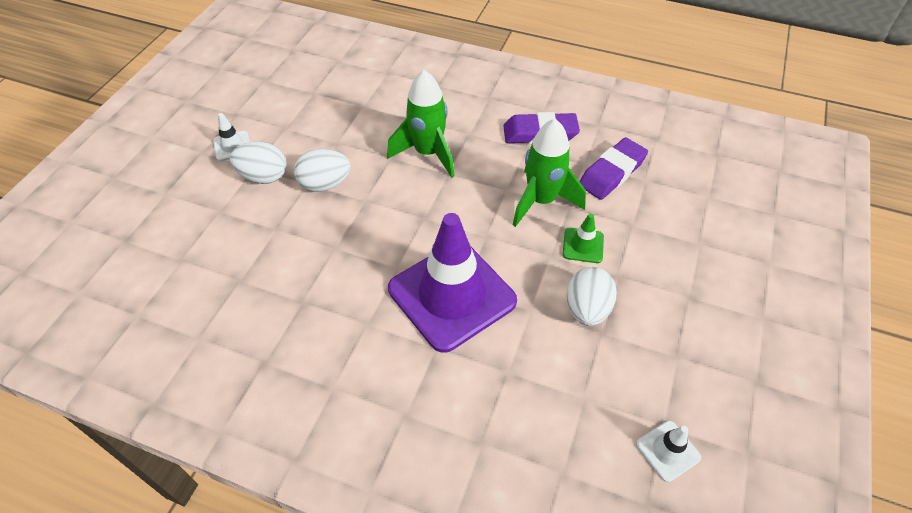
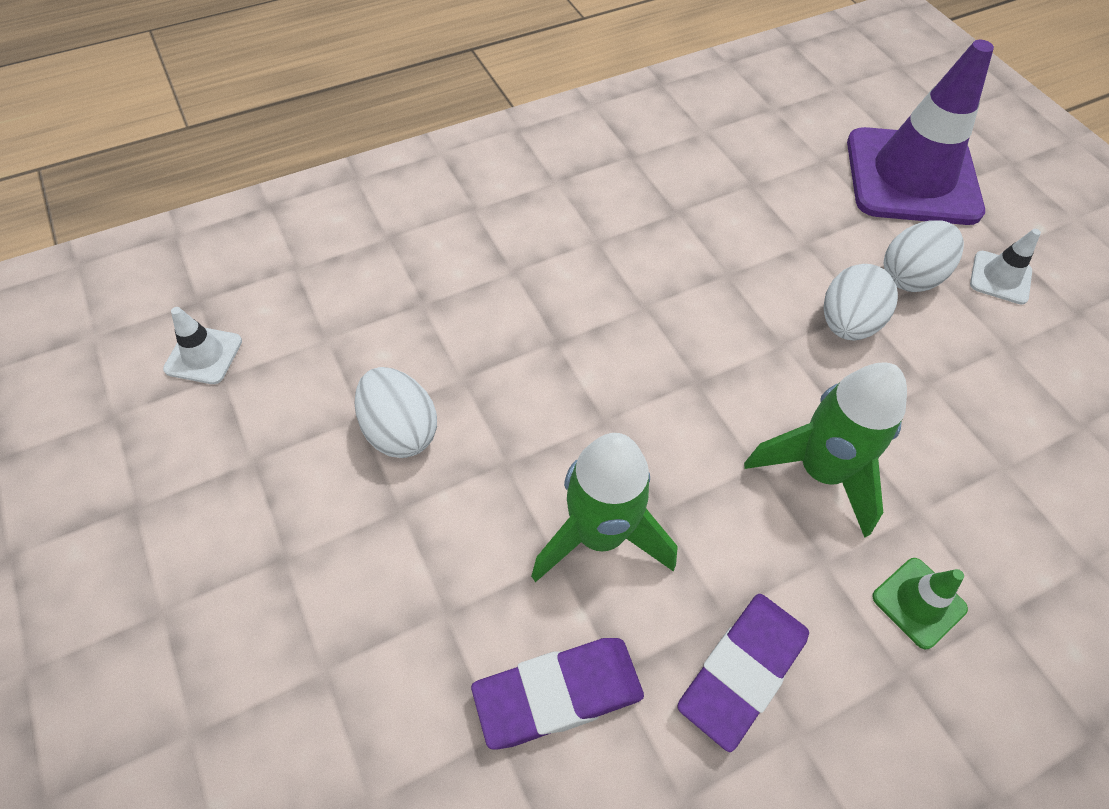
camera: 130 degrees right, 5 degrees up
(452, 295) = (556, 325): purple traffic cone -> purple traffic cone (912, 177)
(583, 245) = (480, 513): green traffic cone -> green traffic cone (918, 602)
(612, 173) = (558, 694): purple eraser -> purple eraser turned 75 degrees clockwise

